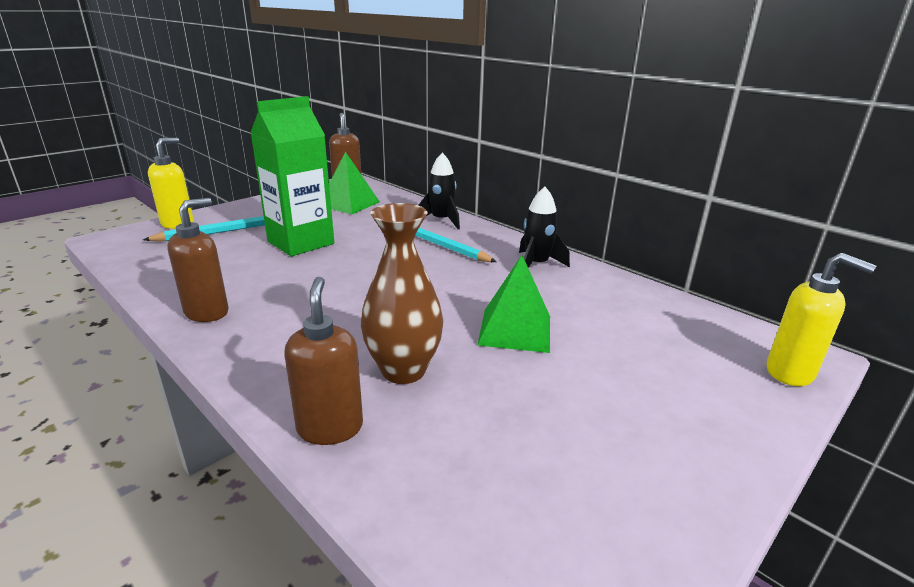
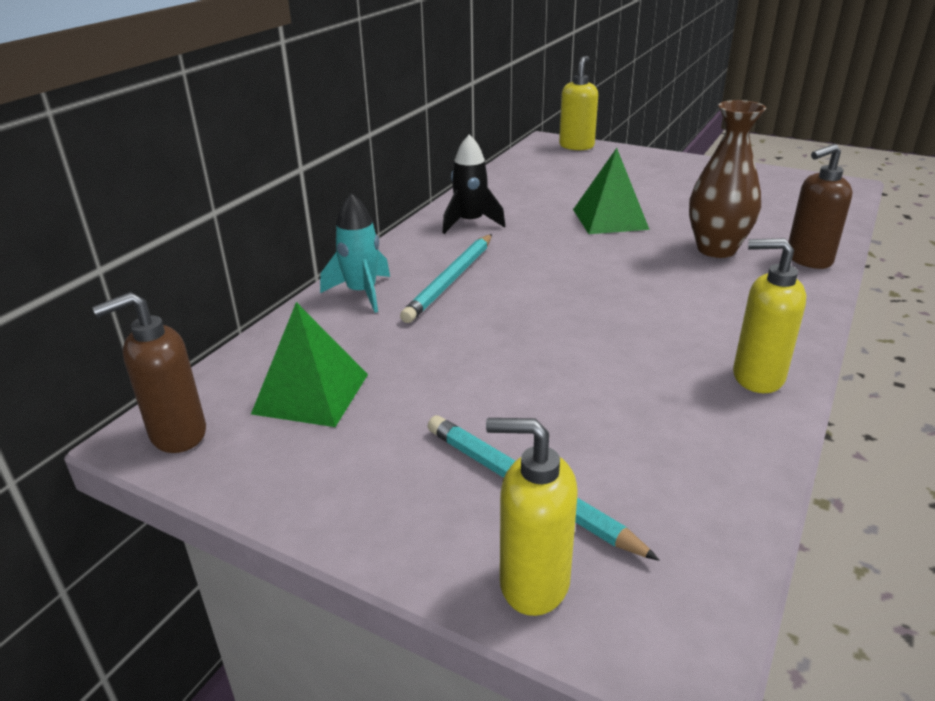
camera: 105 degrees left, 5 degrees up
(207, 312) = (757, 377): brown soap dispenser -> yellow soap dispenser
(301, 242) = (516, 383): green carton -> none
(441, 221) = (362, 293): black rocket -> turquoise rocket

